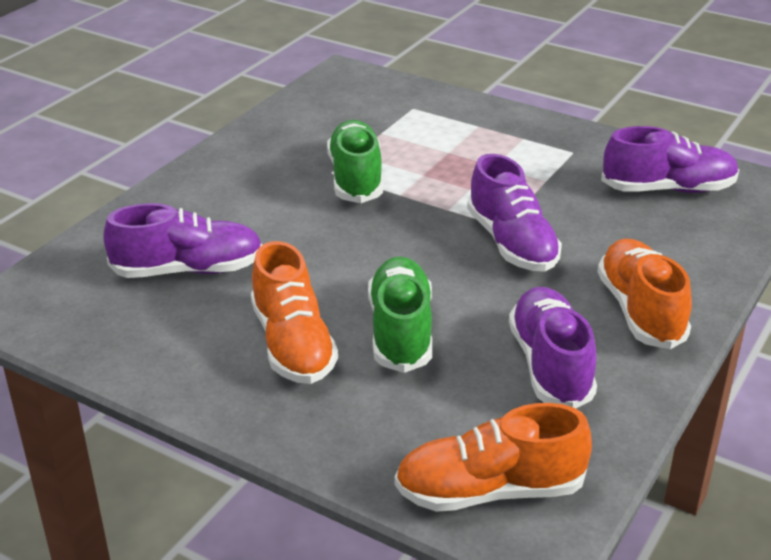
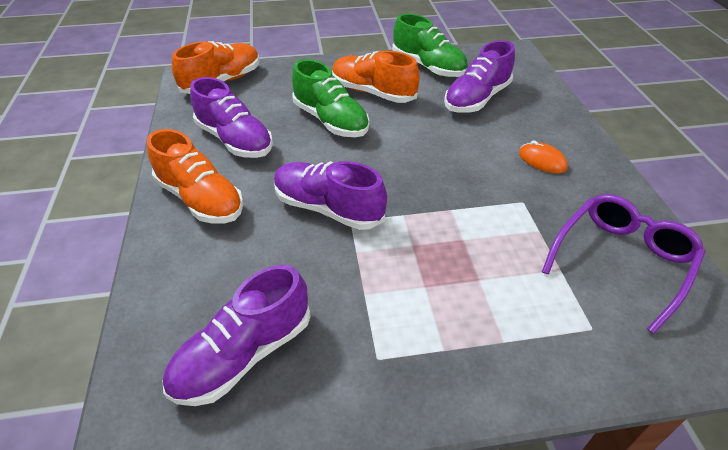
camera: 140 degrees right, 10 degrees up
(253, 188) = (542, 161): none -> orange mouse
(330, 119) = (622, 261): none -> purple glasses
(356, 178) = (499, 206): green shoe -> green shoe (428, 67)

